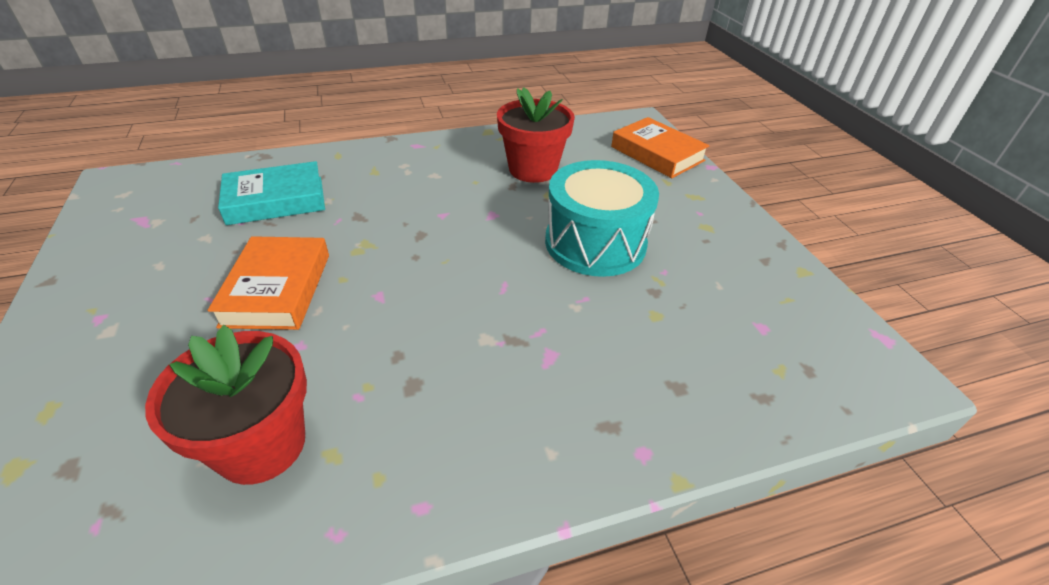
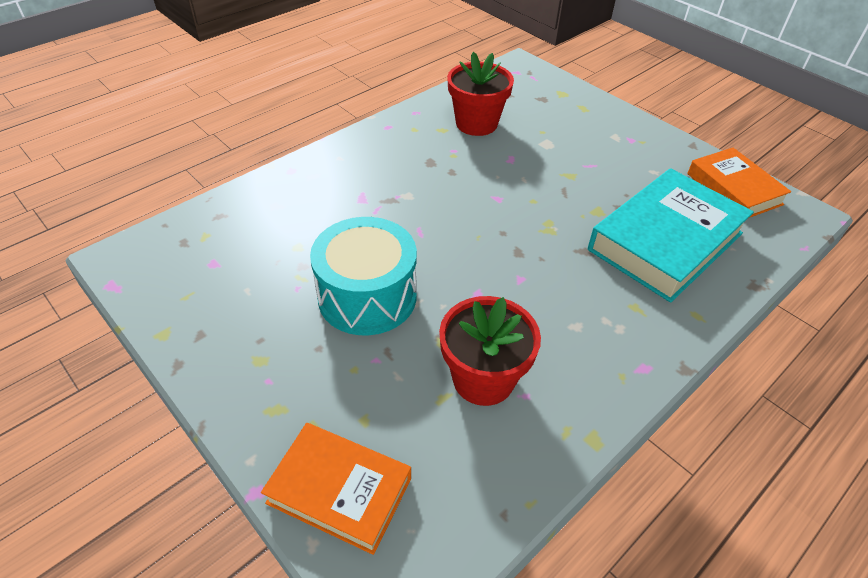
camera: 155 degrees right, 5 degrees up
(276, 200) = (665, 241): turquoise book -> turquoise book, size x1.59
(277, 289) = (563, 181): orange book -> orange book (734, 189)

